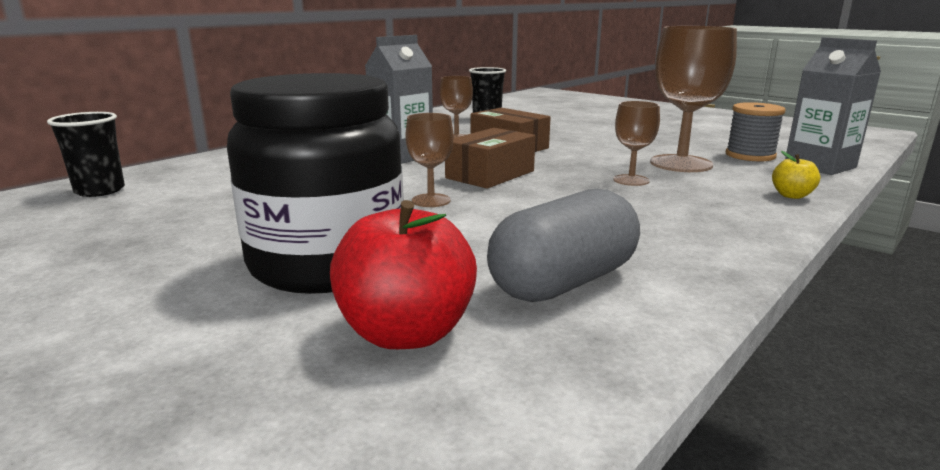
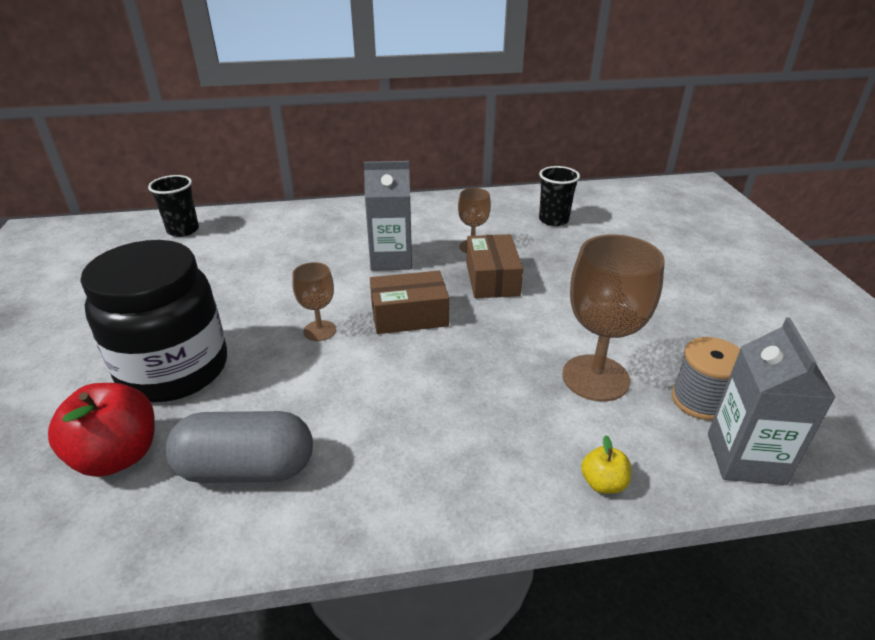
camera: 40 degrees right, 15 degrees up
(631, 180) = (501, 379): brown goblet -> none

